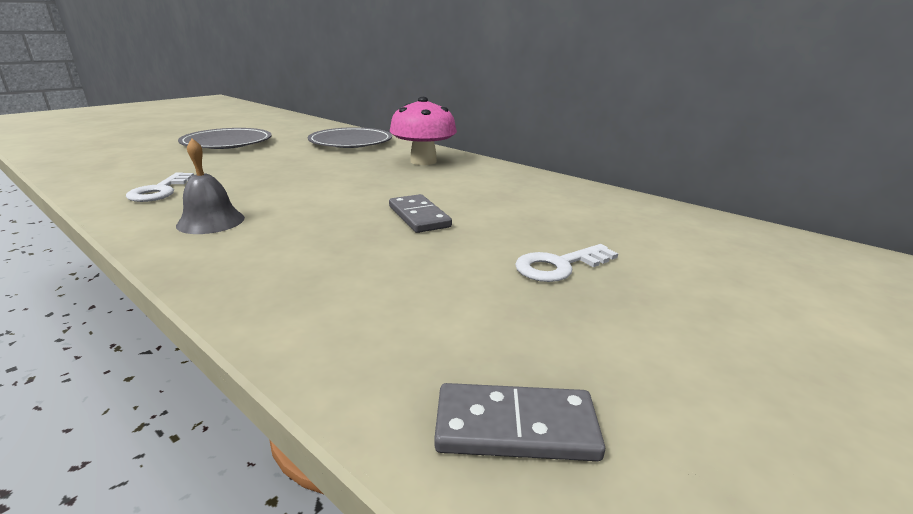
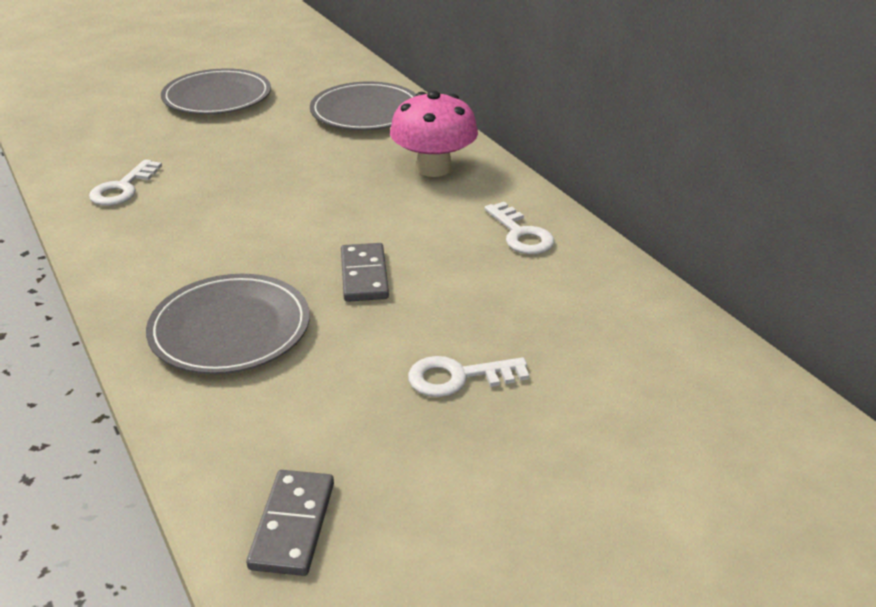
camera: 20 degrees right, 10 degrees up
(211, 221) = (157, 248): grey bell -> none
(318, 265) = (230, 329): none -> grey plate
(515, 427) = (293, 525): grey domino -> grey domino turned 75 degrees clockwise
(518, 184) = (520, 234): none -> white key

